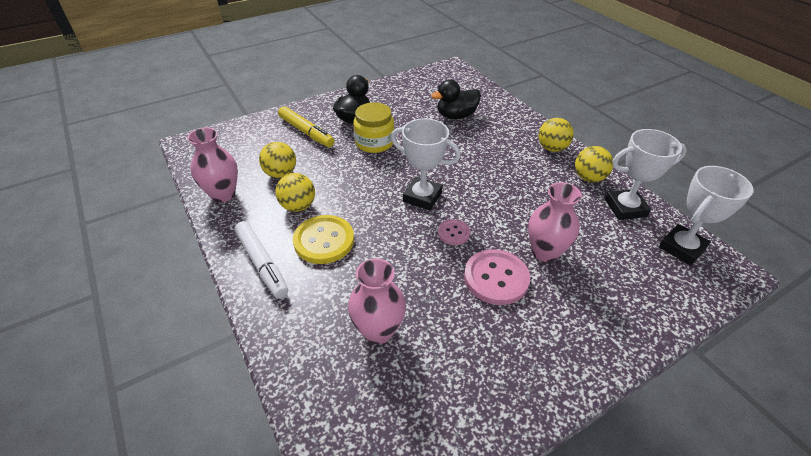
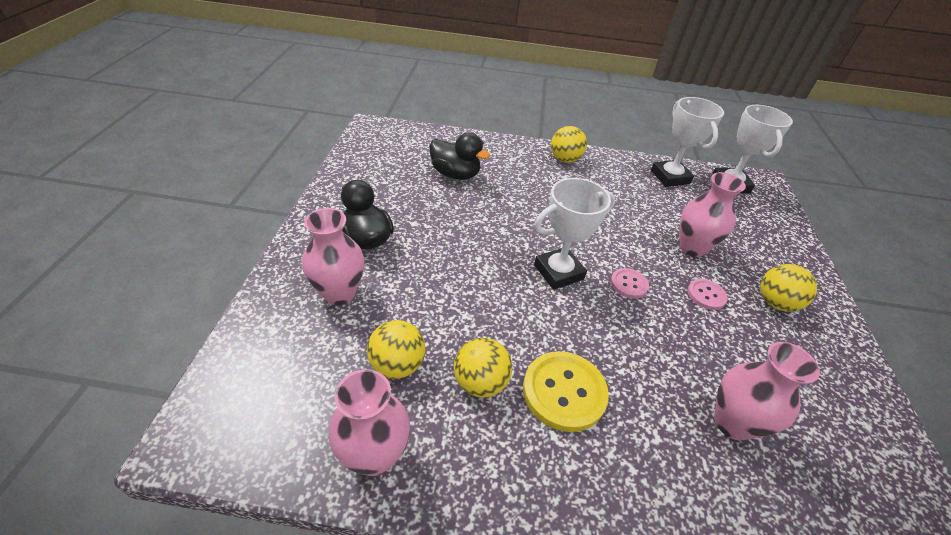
camera: 55 degrees left, 0 degrees up
(262, 264) = (559, 480): white marker -> none
(306, 132) = (339, 293): yellow marker -> pink vase
(374, 142) = (431, 251): yellow jar -> none
(456, 116) = (455, 174): black duck -> black duck turned 75 degrees counterclockwise
(496, 278) = (706, 295): pink button -> pink button, size x0.55
(588, 178) = (620, 168): yellow ball -> yellow ball (775, 302)
(625, 208) = (670, 177): white trophy -> white trophy turned 45 degrees counterclockwise

